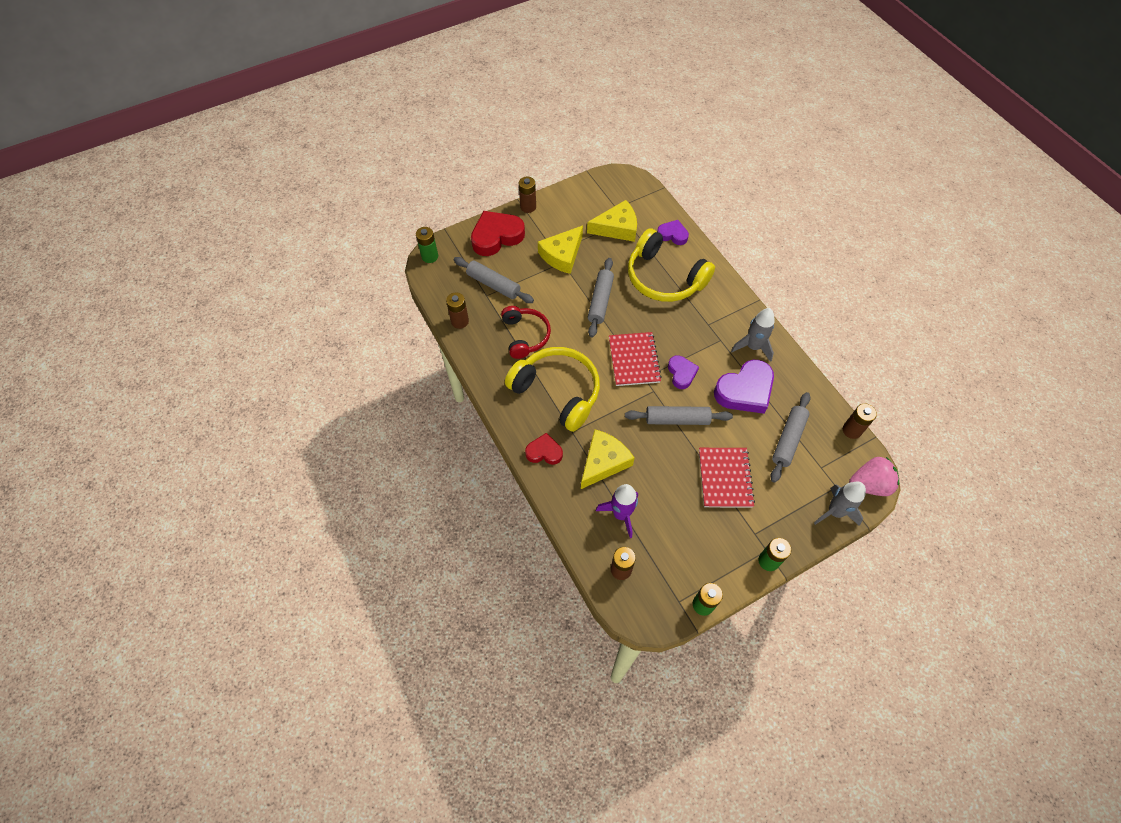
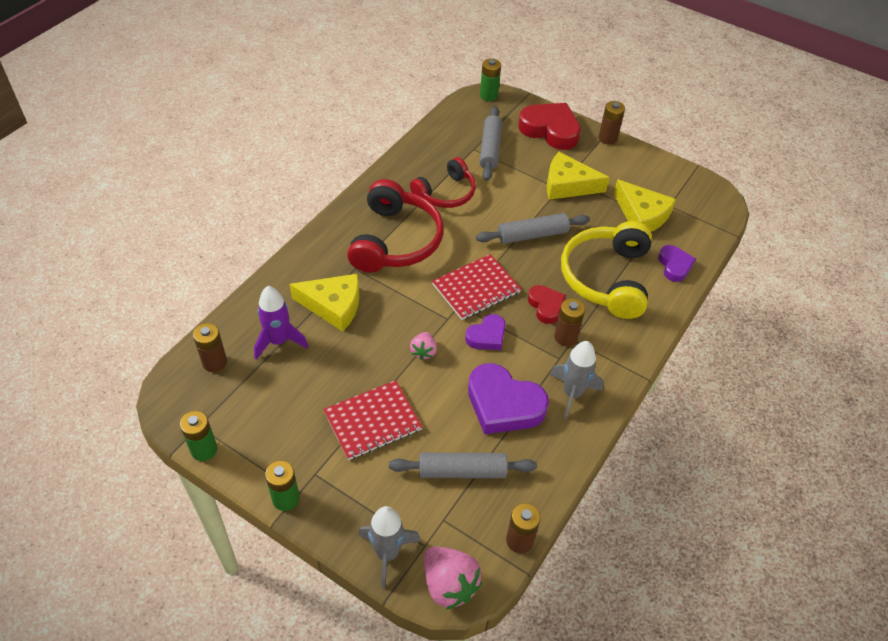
camera: 60 degrees right, 10 degrees down
(460, 321) = (429, 142): brown battery -> brown battery (565, 337)
(544, 452) = (319, 255): red heart -> red heart (546, 306)
(557, 391) = (395, 240): yellow headphones -> red headphones
(677, 419) = (423, 351): grey rolling pin -> pink strawberry

